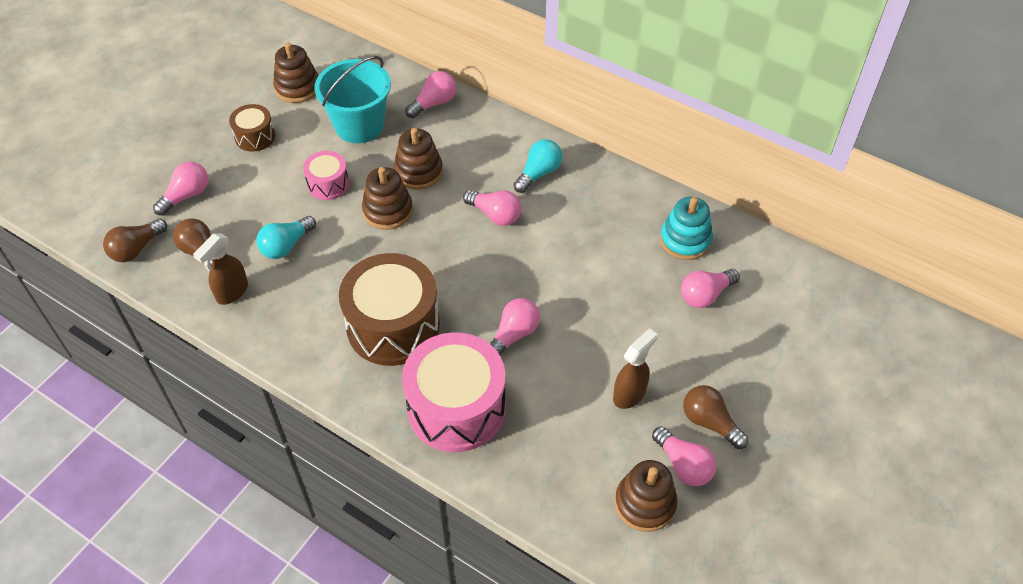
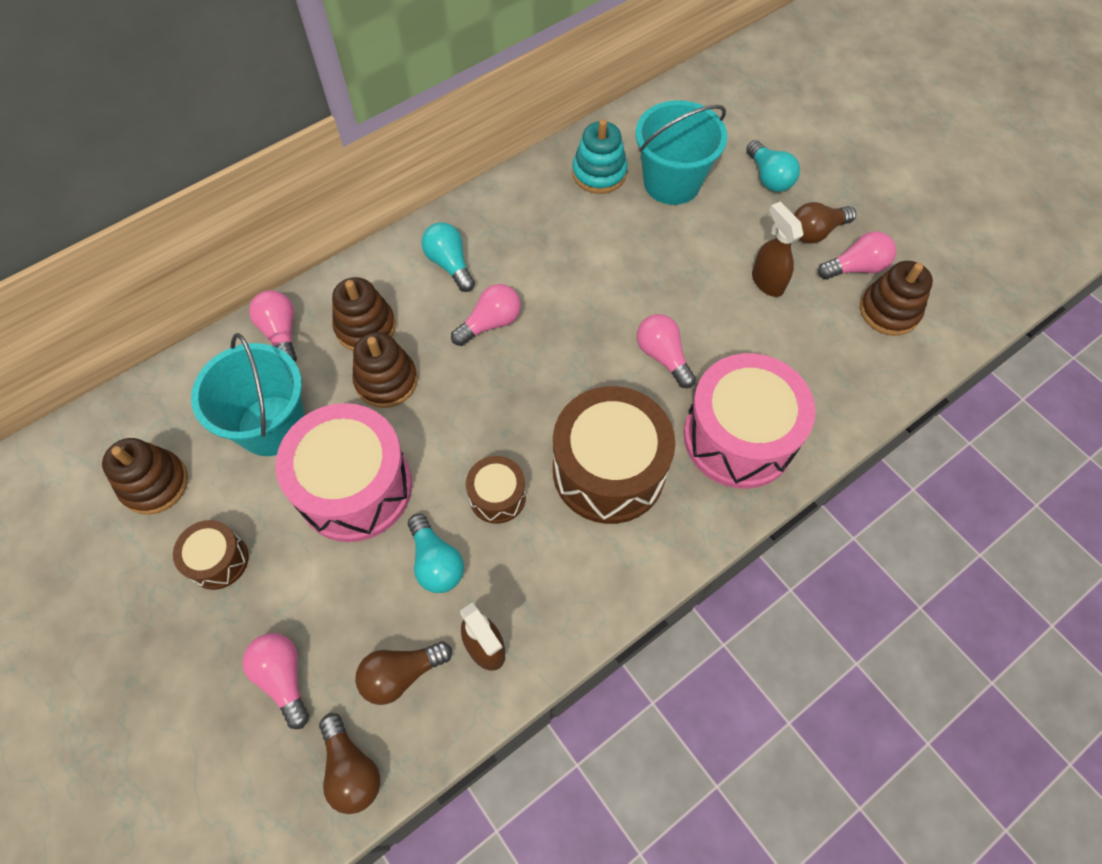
camera: 70 degrees left, 10 degrees up
(328, 184) = (355, 487): pink drum -> pink drum, size x2.01
(347, 264) = (497, 496): none -> brown drum
(388, 211) = (432, 430): brown stacking toy -> brown stacking toy (365, 327)
(705, 295) = (672, 182): pink light bulb -> turquoise bucket
(756, 369) = (769, 177): none -> turquoise light bulb

